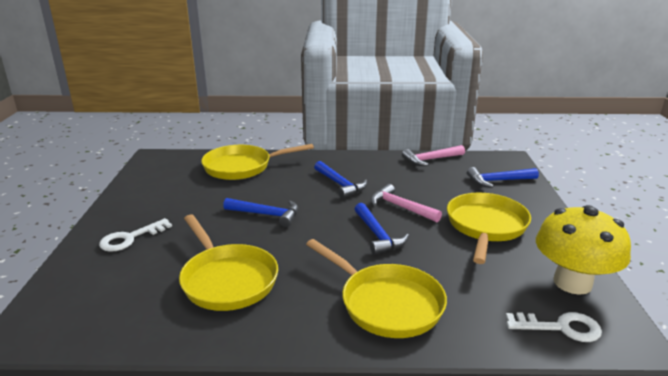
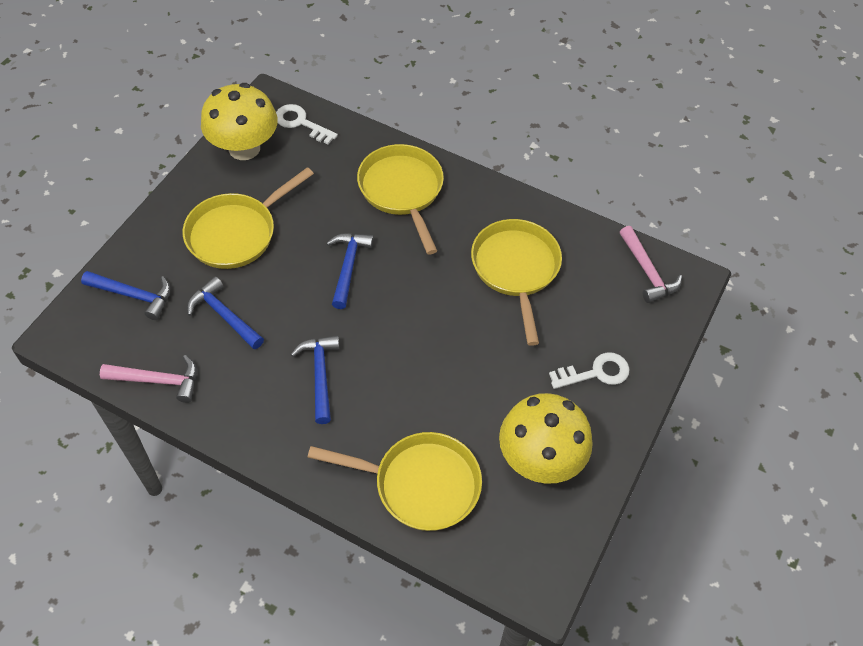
camera: 155 degrees left, 30 degrees up
(167, 192) = (540, 459): none -> yellow mushroom
(266, 215) = (439, 351): blue hammer -> blue hammer (224, 315)
(400, 207) = (289, 299): pink hammer -> pink hammer (647, 272)

